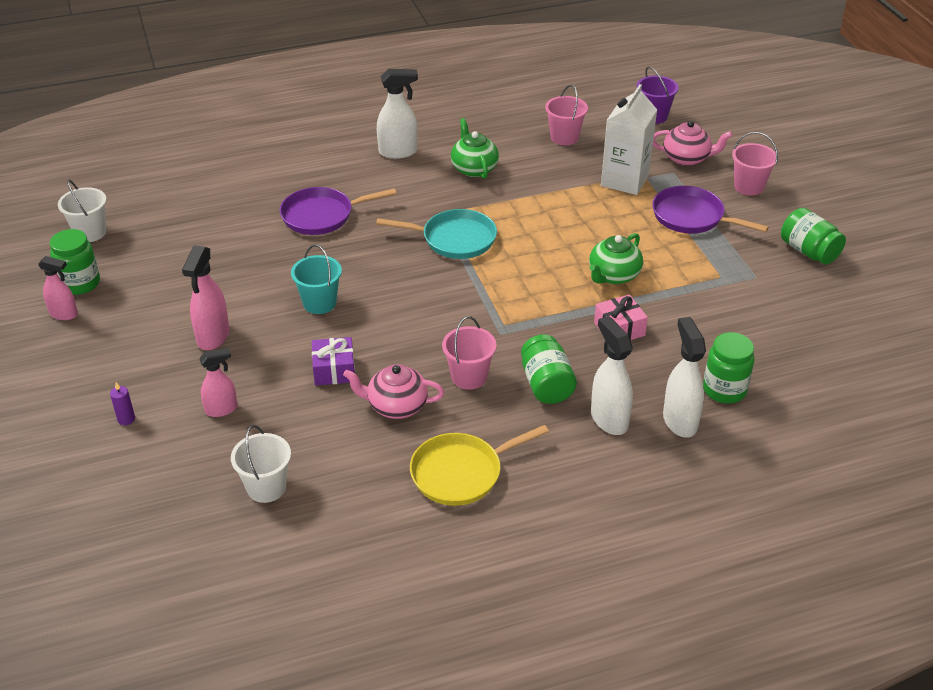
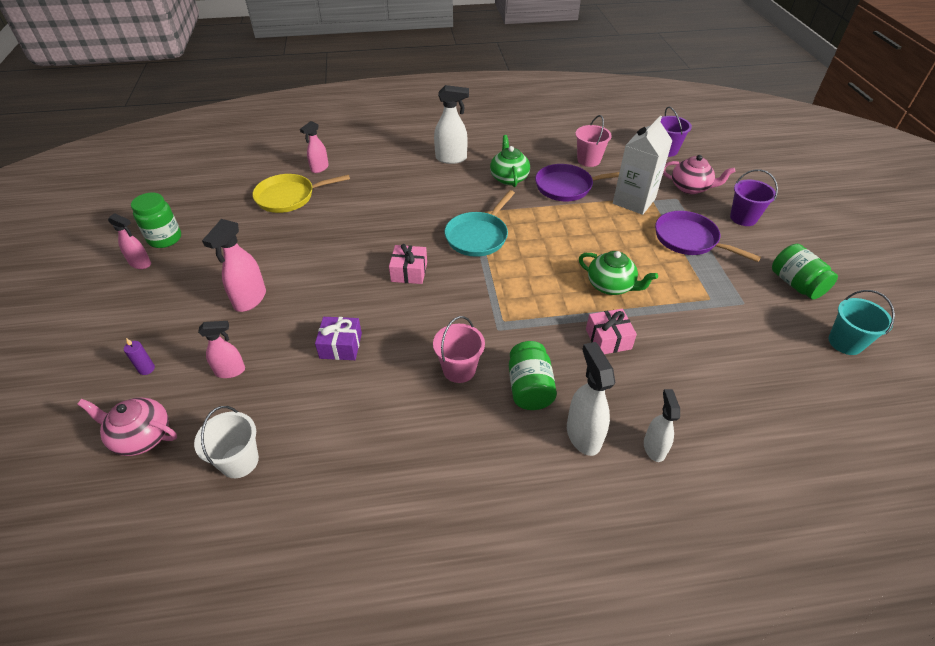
camera: 10 degrees right, 5 degrees up
(90, 232) = (191, 197): white bucket -> none
(238, 180) = (319, 168): none -> pink spray bottle
(319, 303) = (349, 280): turquoise bucket -> turquoise bucket (845, 342)
(322, 215) = (375, 203): purple pan -> purple pan (567, 187)
(386, 287) = (409, 272): none -> pink gift
(396, 406) = (385, 390): pink teapot -> pink teapot (142, 436)
(454, 239) = (478, 236): turquoise pan -> turquoise pan turned 105 degrees clockwise
(461, 473) = (426, 474): yellow pan -> yellow pan (289, 197)
(613, 275) = (611, 286): green teapot -> green teapot turned 105 degrees counterclockwise
(679, 421) = (654, 448): white spray bottle -> white spray bottle, size x0.66
(724, 390) = (703, 419): green jar -> none
(749, 186) = (743, 218): pink bucket -> purple bucket

